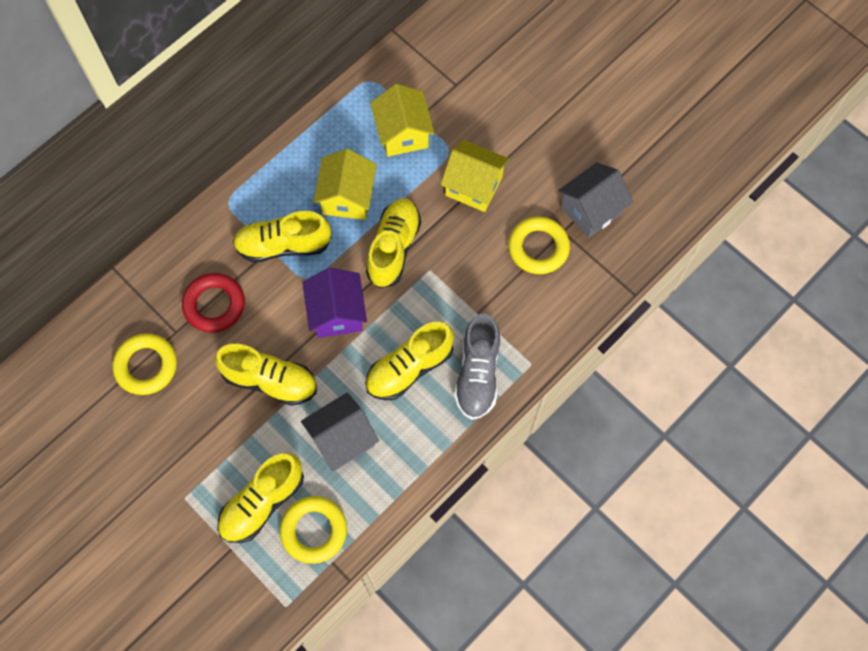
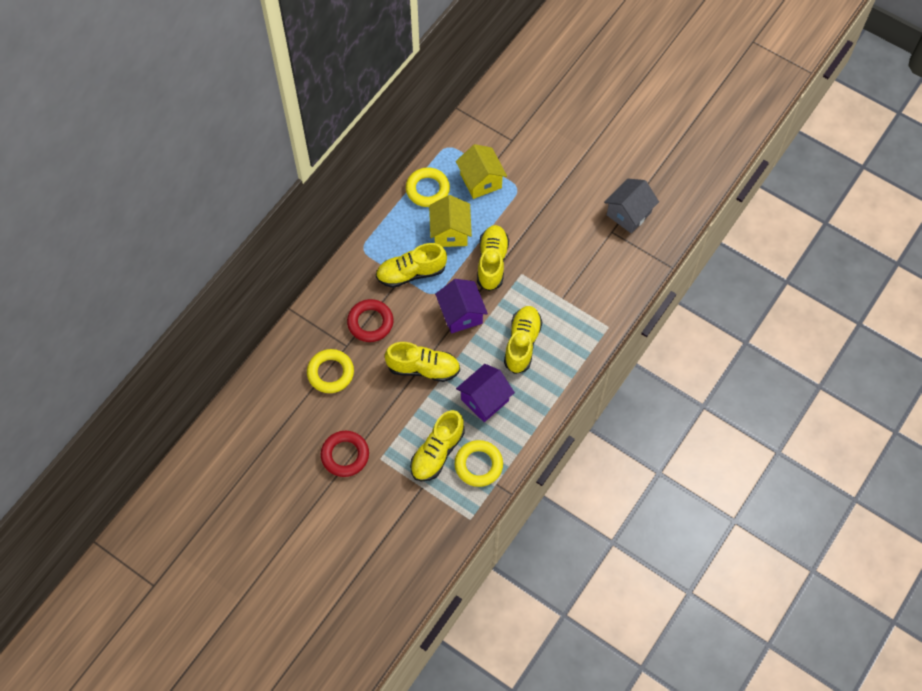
camera: 10 degrees left, 5 degrees down
(139, 485) = (345, 455): none -> red ring
(342, 439) = (485, 400): grey house -> purple house
(409, 368) = (522, 343): yellow shoe -> yellow shoe turned 150 degrees clockwise
(474, 186) = (540, 210): yellow house -> none
(478, 374) = (572, 339): grey shoe -> none
(538, 248) = (596, 246): yellow ring -> yellow ring (427, 189)

